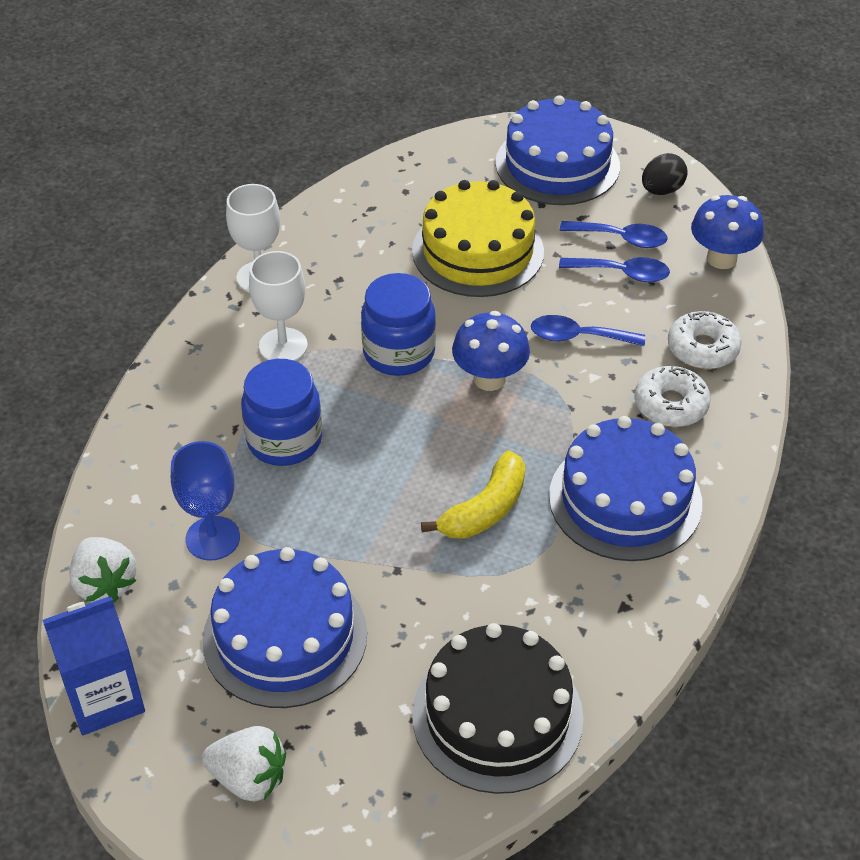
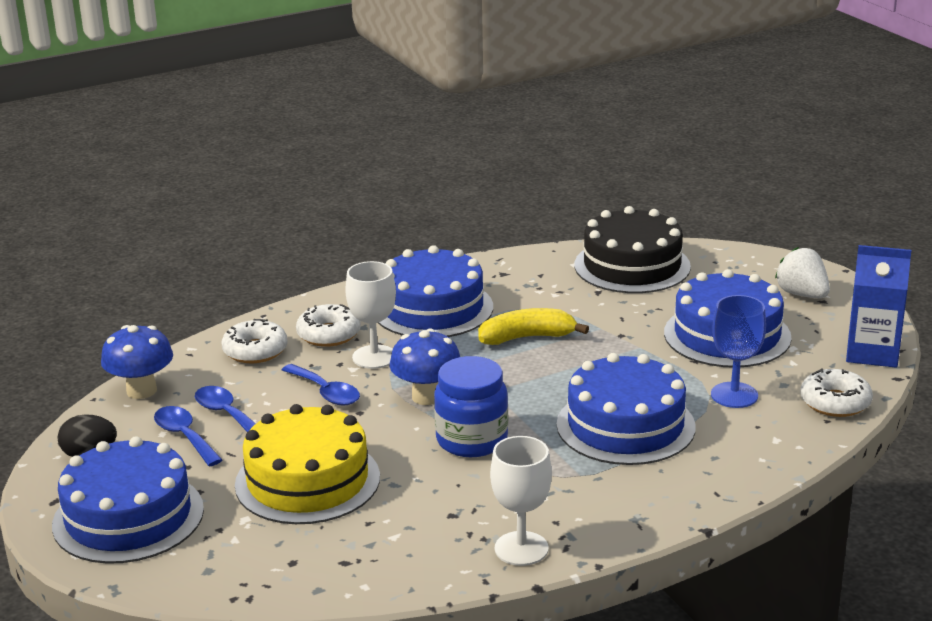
camera: 140 degrees left, 20 degrees down
(105, 584) = (835, 402): white strawberry -> white donut
(283, 346) = (559, 485): white goblet -> white goblet (374, 357)
(284, 440) = (625, 425): blue jar -> blue cake

